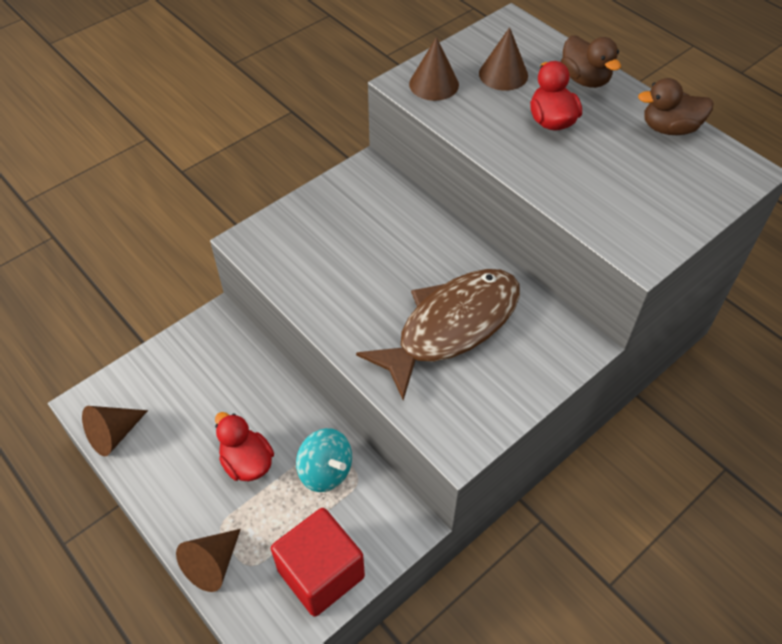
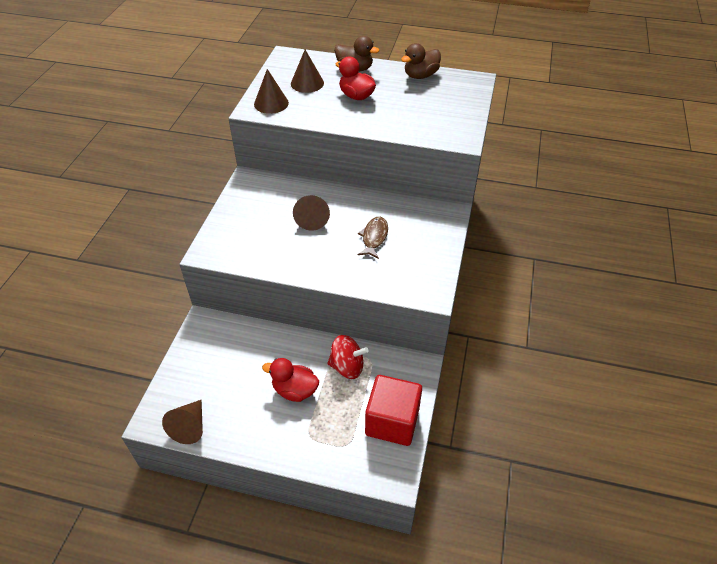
camera: 35 degrees left, 5 degrees down
(212, 564) = (323, 458): brown cone -> brown cone (312, 219)
(325, 471) = (347, 367): turquoise spinning top -> red spinning top
(451, 327) = (374, 237): brown fish -> brown fish, size x0.46

